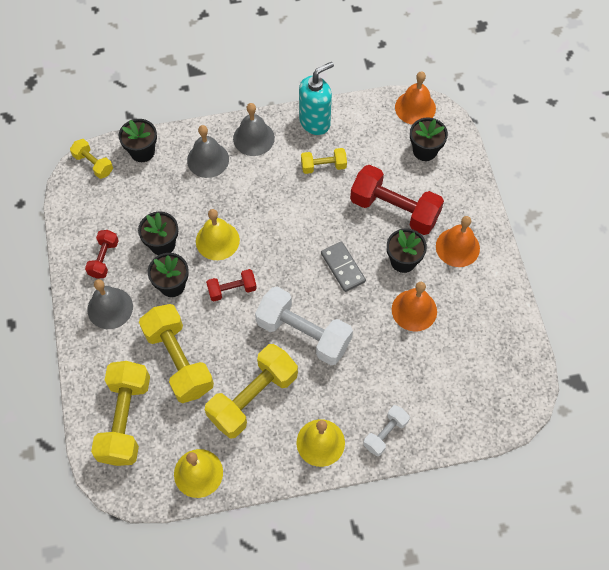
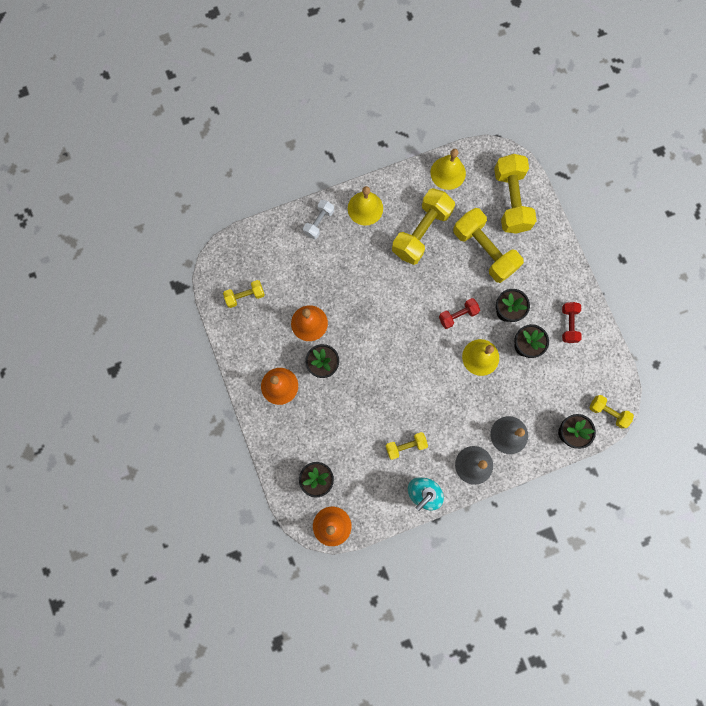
camera: 170 degrees right, 15 degrees up
(110, 308) = (550, 283): grey bell -> none
(303, 334) = (393, 288): white dumbbell -> none
(343, 267) = (372, 350): grey domino -> none
(394, 209) = (337, 413): red dumbbell -> none
(491, 355) = (245, 296): none -> yellow dumbbell

